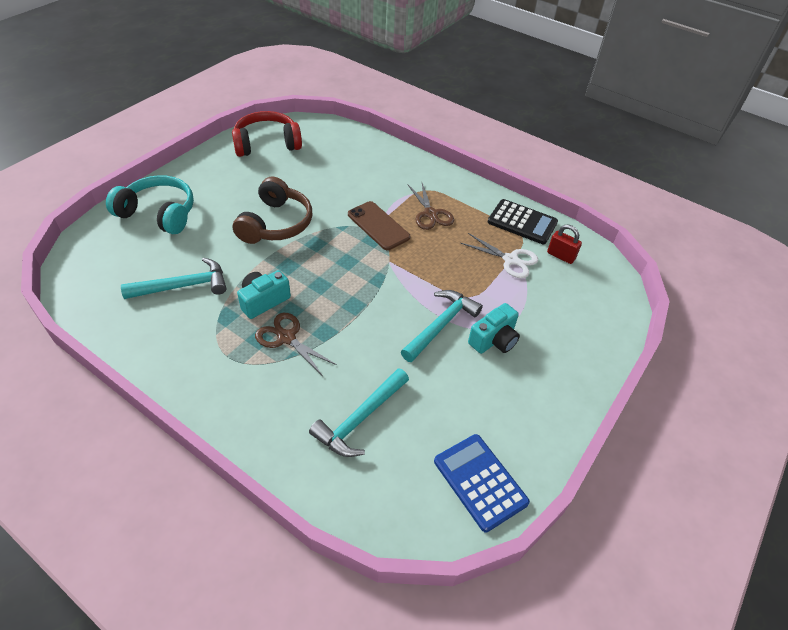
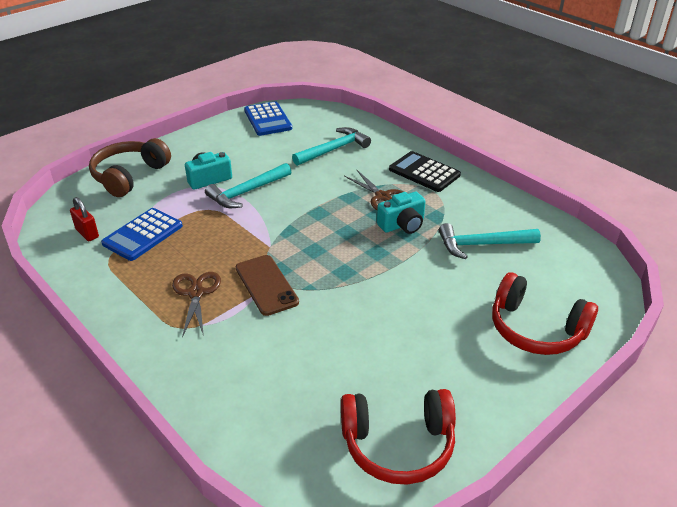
camera: 165 degrees left, 10 degrees down
(159, 213) = (536, 329): turquoise headphones -> red headphones
(276, 224) = (388, 300): brown headphones -> brown headphones (129, 176)
(510, 260) = (143, 235): white scissors -> blue calculator
(522, 222) = (94, 271): black calculator -> black calculator (424, 172)

